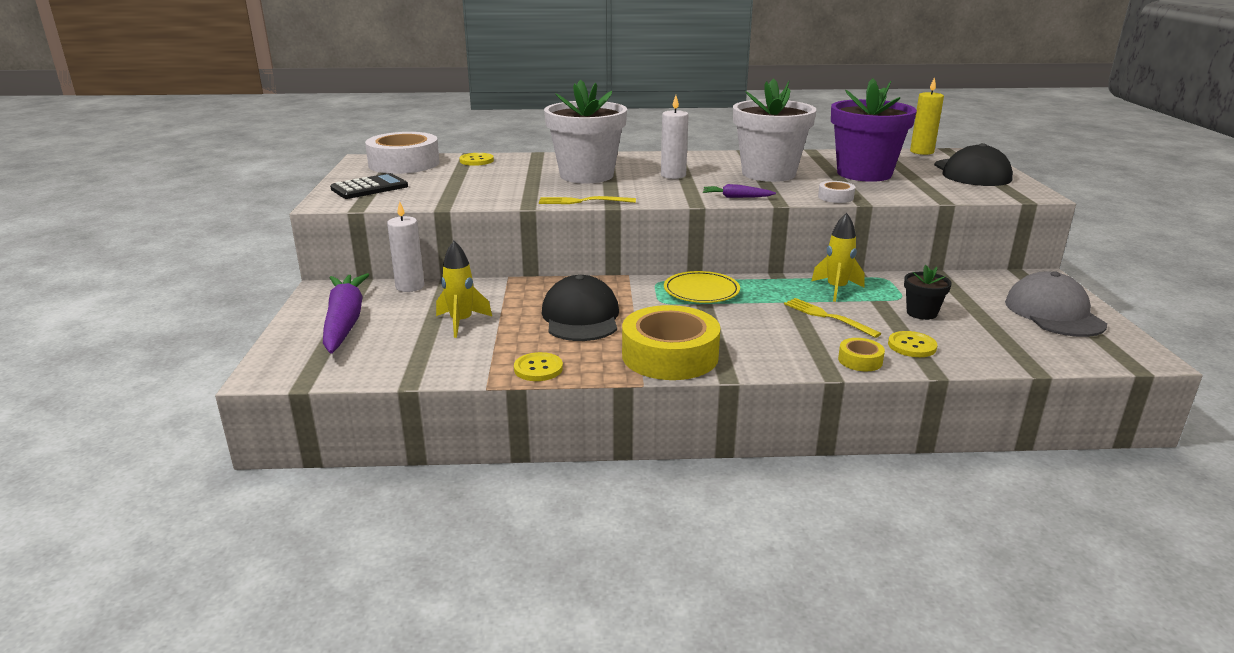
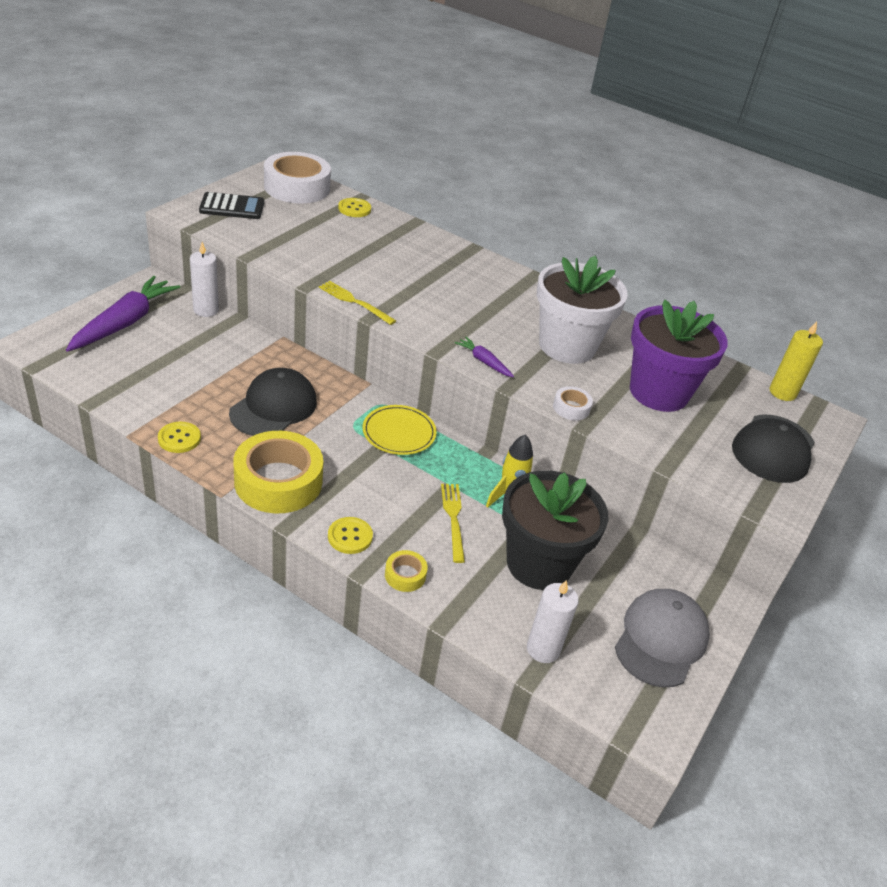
camera: 30 degrees right, 15 degrees up
(461, 322) = (191, 365): yellow rocket -> none
(586, 175) = (409, 270): white flower pot -> none
(673, 175) = (479, 306): white candle -> white candle (543, 649)
(912, 346) = (470, 589): yellow button -> yellow button (350, 536)
(921, 313) = (539, 564): black flower pot -> black flower pot, size x2.19

